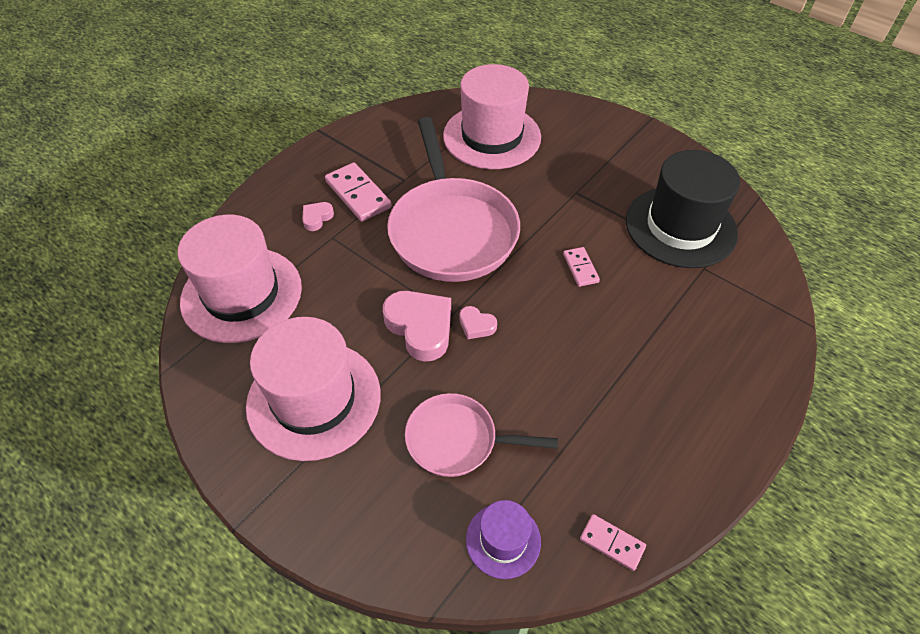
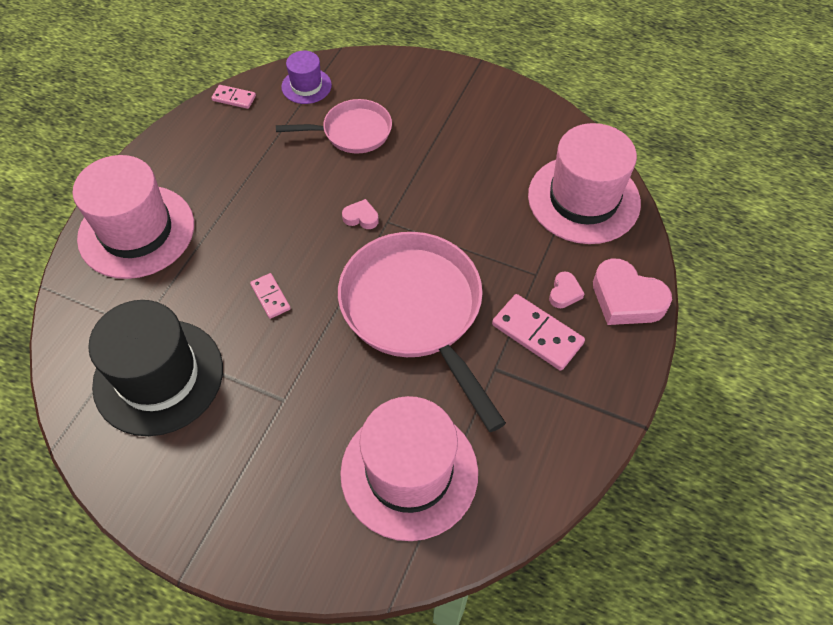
camera: 165 degrees right, 5 degrees up
(314, 399) = (471, 135): pink hat -> pink hat (136, 231)
(420, 327) = (410, 205): pink heart -> pink heart (626, 299)

